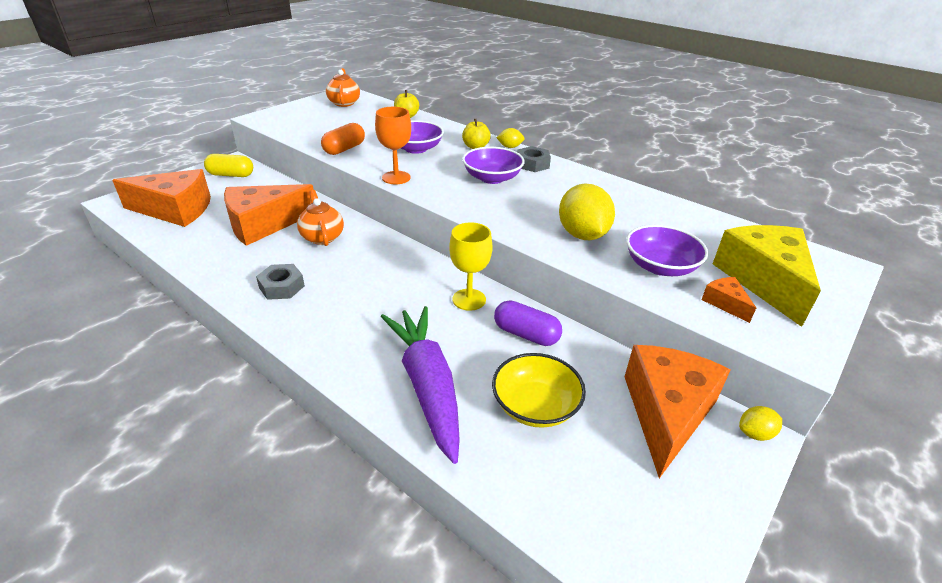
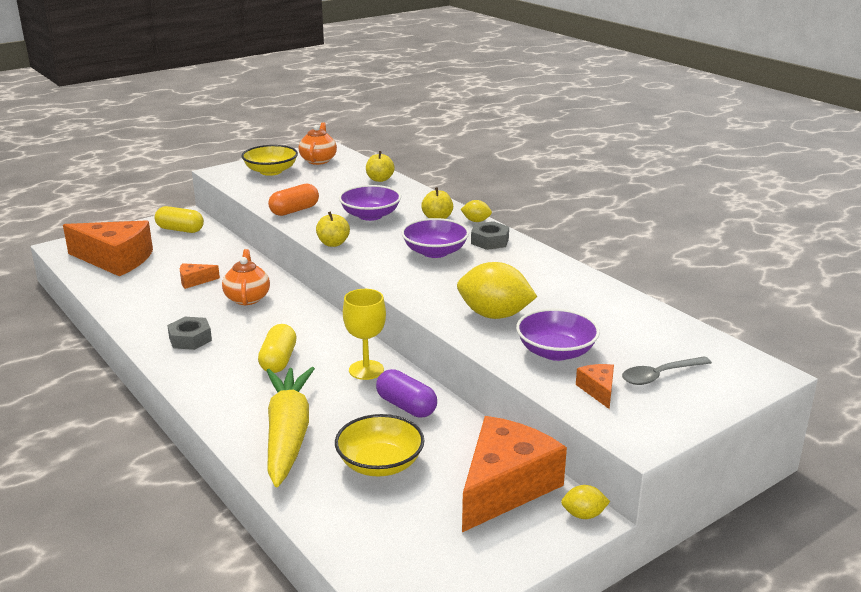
camera: 15 degrees right, 10 degrees down
(263, 224) = (194, 281): orange cheese -> orange cheese, size x0.43
(305, 115) = (271, 171): none -> yellow bowl
(380, 300) = (278, 360): none -> yellow capsule
(396, 177) = (333, 243): orange goblet -> yellow apple
(427, 385) = (288, 434): purple carrot -> yellow carrot
(582, 235) = (494, 315): yellow lemon -> yellow lemon turned 75 degrees counterclockwise
(764, 280) = (660, 376): yellow cheese -> grey spoon

